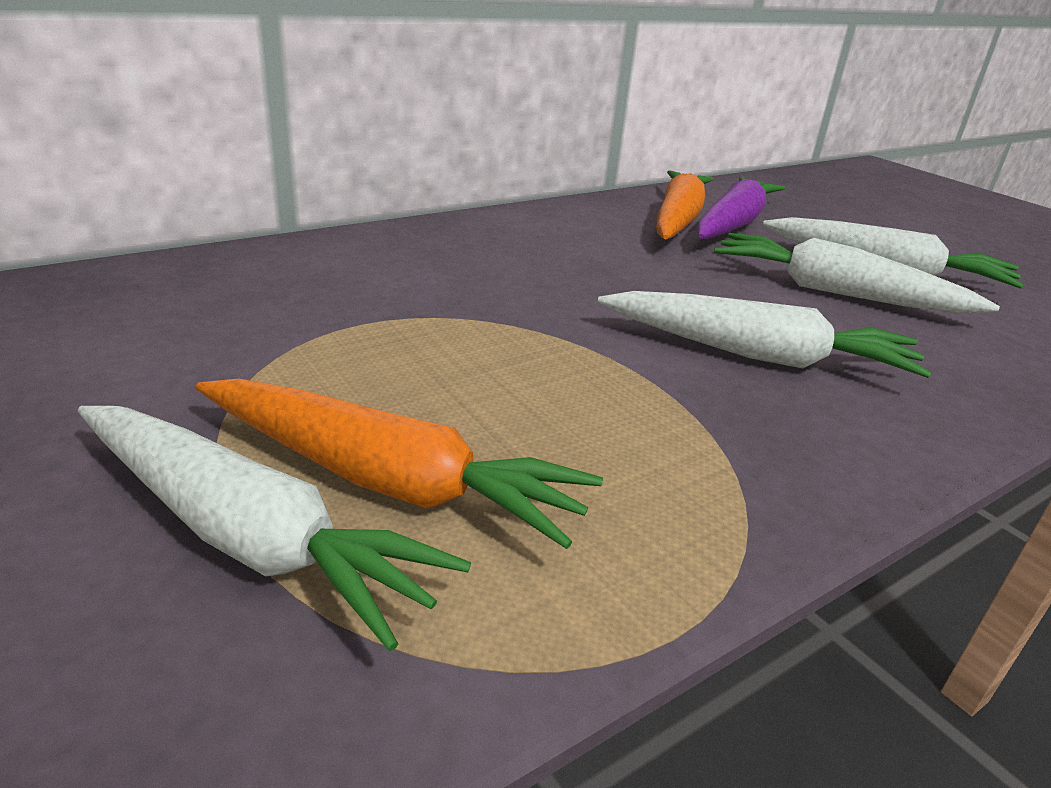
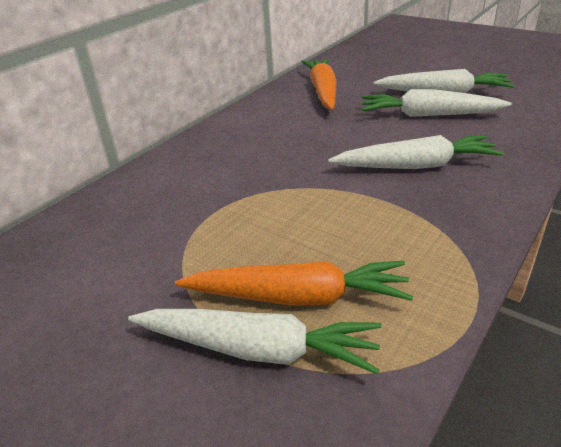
camera: 15 degrees left, 5 degrees up
(733, 224) = (353, 85): purple carrot -> none

